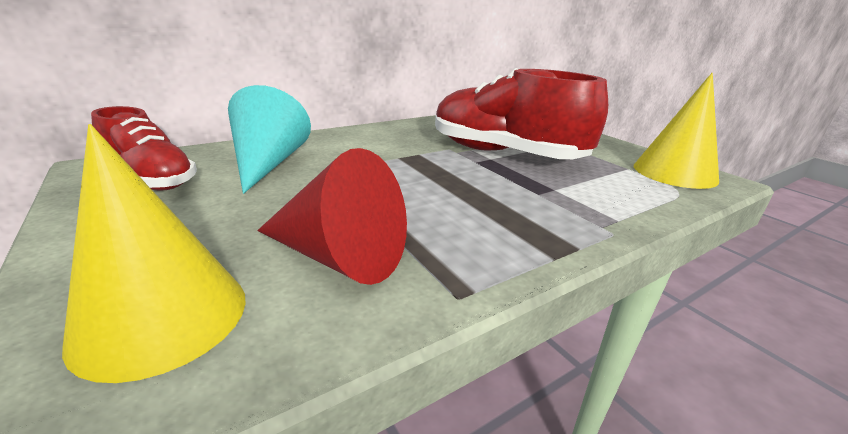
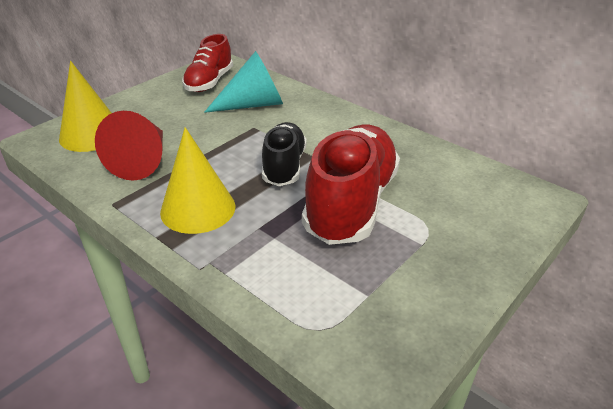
camera: 75 degrees right, 10 degrees up
(427, 168) = (284, 166): none -> black shoe
(674, 173) = (378, 337): yellow cone -> yellow cone (198, 209)

